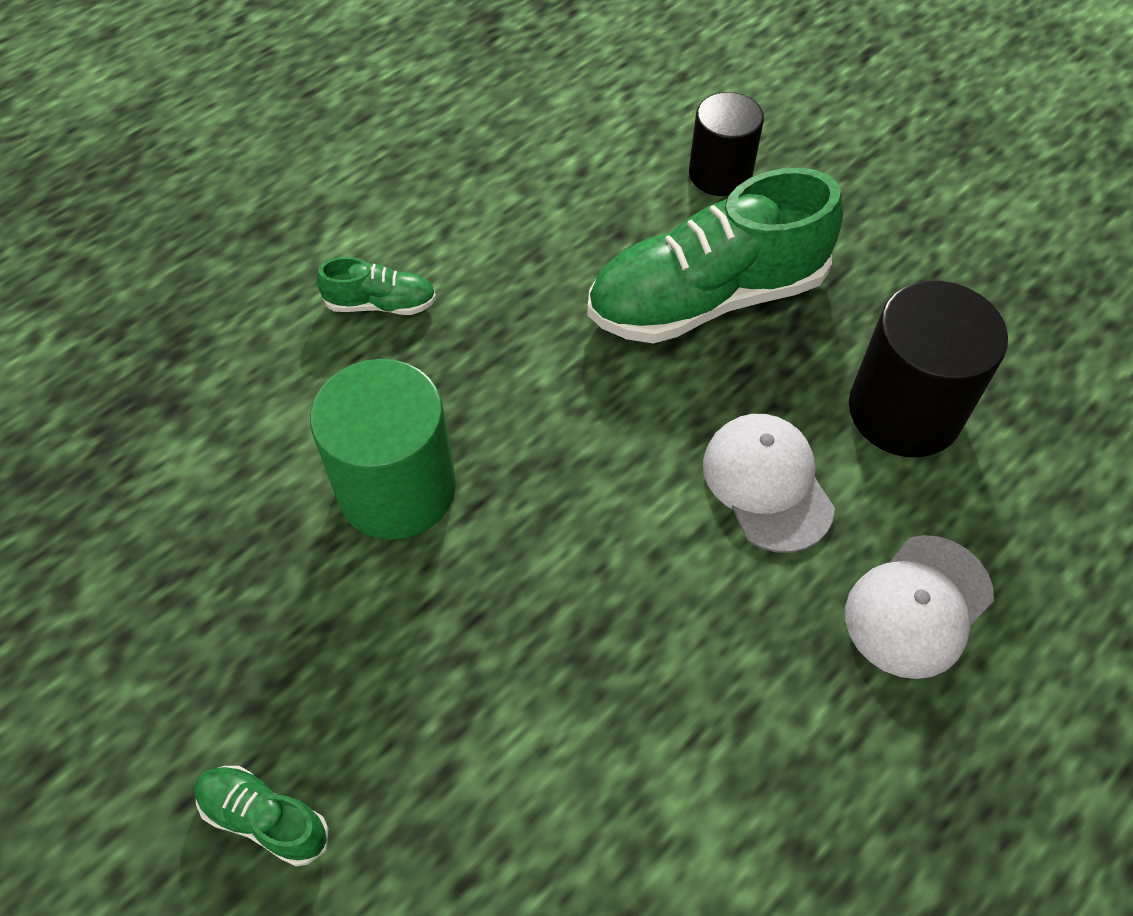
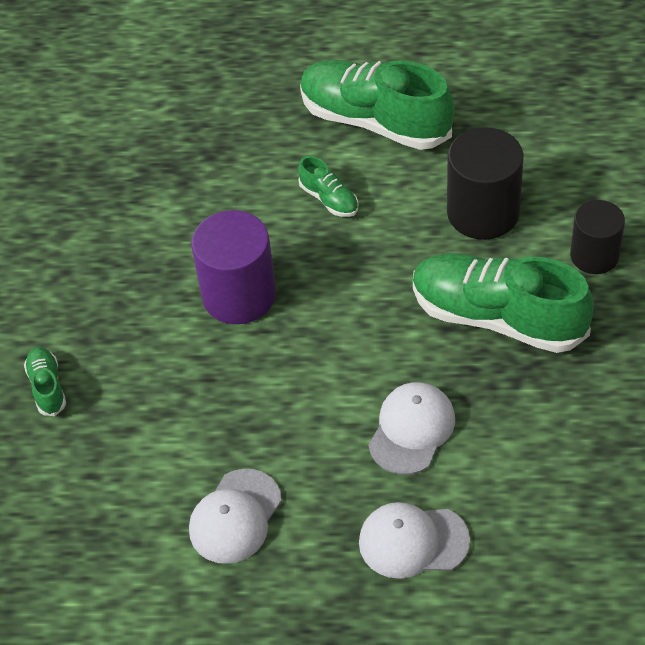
camera: 50 degrees right, 5 degrees down
(338, 189) = (375, 121): none -> green shoe
(397, 488) = (239, 295): green cylinder -> purple cylinder
(704, 762) = (235, 517): none -> white cap
(904, 411) = (530, 453): black cylinder -> black cylinder (483, 212)

